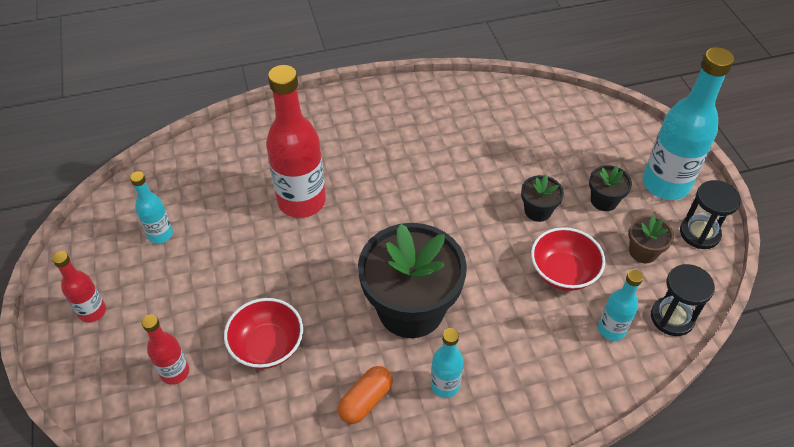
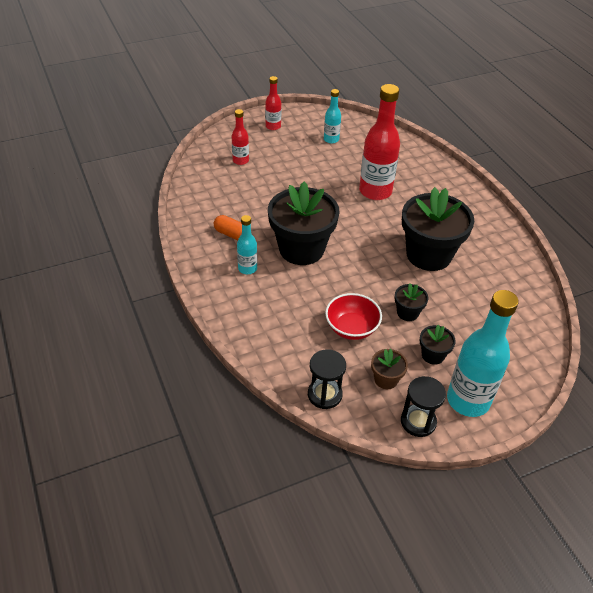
camera: 80 degrees right, 5 degrees down
(267, 346) = (263, 191): red bowl -> none
(438, 170) = (428, 255): none -> black flower pot
(611, 329) = (306, 356): turquoise bottle -> none

